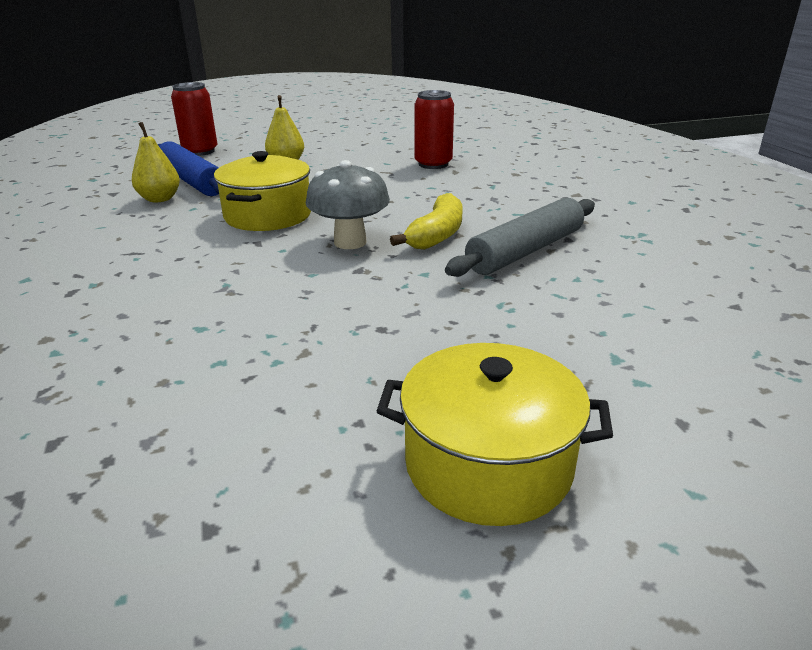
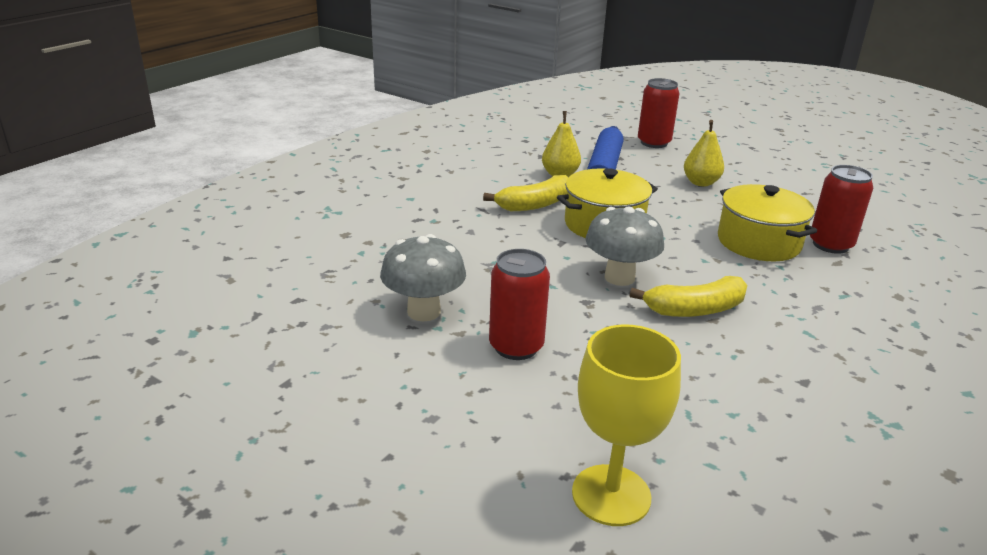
camera: 50 degrees right, 0 degrees up
(179, 227) = (535, 204): none -> yellow banana
(236, 358) = (424, 312): none -> grey mushroom
(372, 331) = (516, 347): none -> red can
(488, 464) = (430, 461): yellow pot -> yellow pot (758, 242)
(525, 251) = (739, 366): grey rolling pin -> none
(629, 375) = (611, 495): none -> yellow goblet

